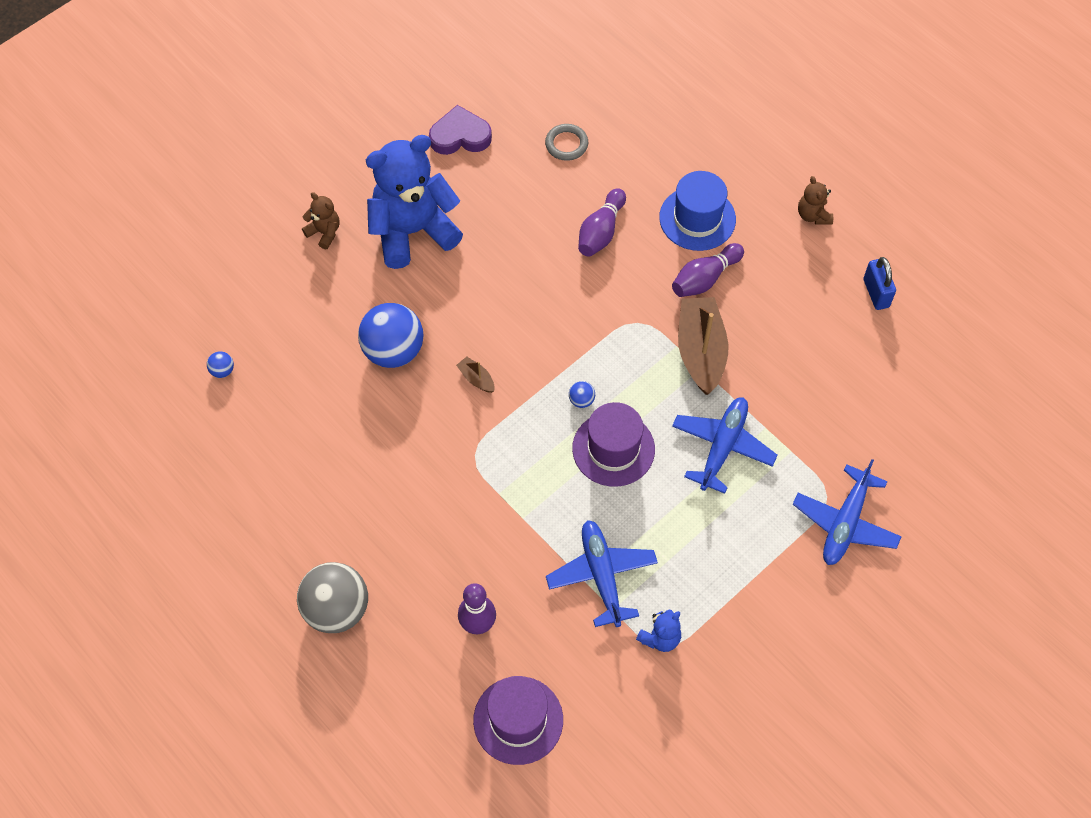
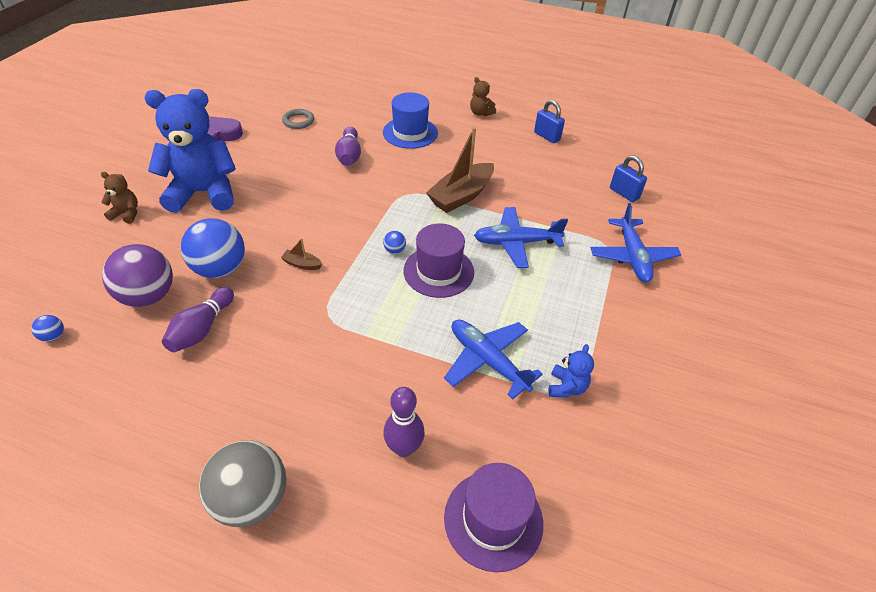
camera: 30 degrees left, 15 degrees down
(316, 358) = (148, 296): none -> purple ball
(413, 231) = (204, 193): blue teddy bear -> blue teddy bear turned 45 degrees clockwise
(701, 351) = (461, 196): brown boat -> brown boat turned 105 degrees counterclockwise
(705, 279) = (436, 159): purple bowling pin -> purple bowling pin (202, 329)
(722, 447) = (516, 243): blue plane -> blue plane turned 90 degrees counterclockwise
(908, 429) = (624, 193): none -> blue padlock

